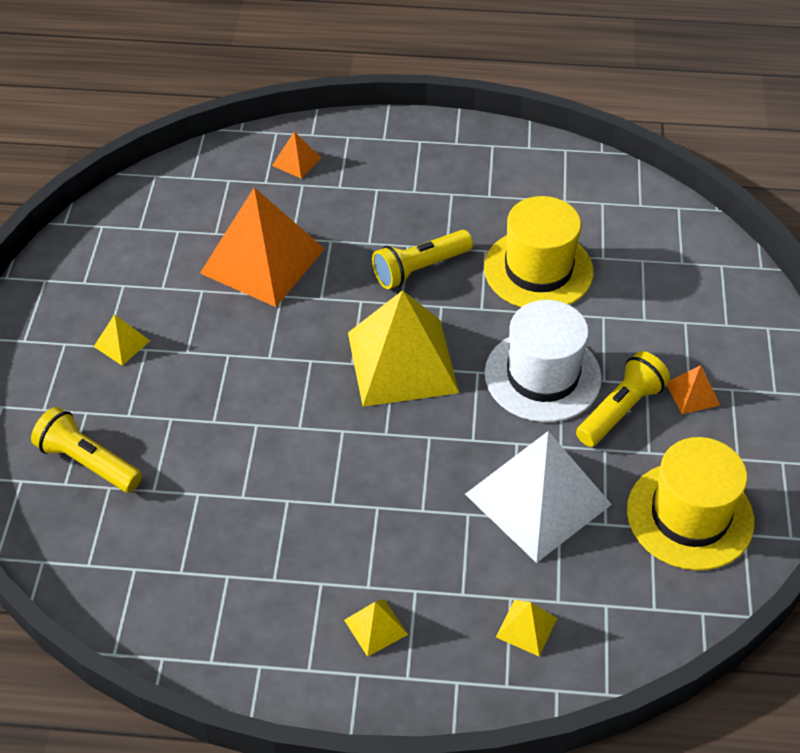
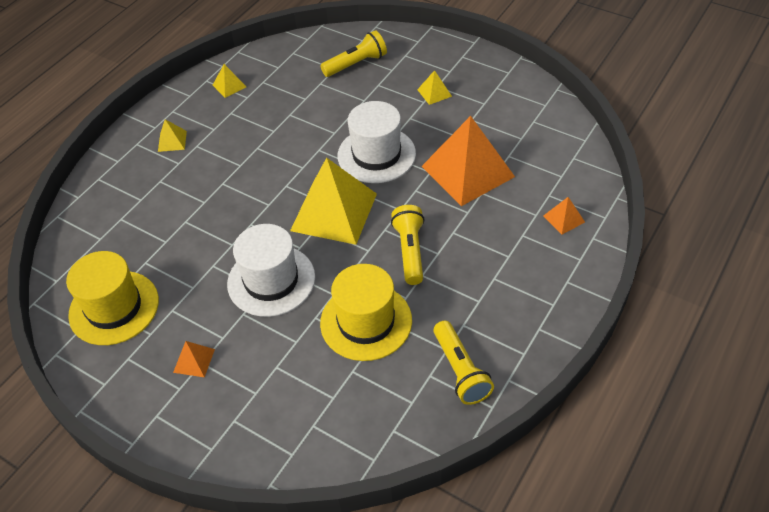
camera: 120 degrees right, 0 degrees up
(278, 359) = (376, 155): none -> white hat
(526, 627) = (119, 199): yellow pyramid -> yellow pyramid (229, 86)
(537, 499) = (187, 237): white pyramid -> none
(620, 410) = (213, 310): yellow flashlight -> yellow flashlight (460, 371)

